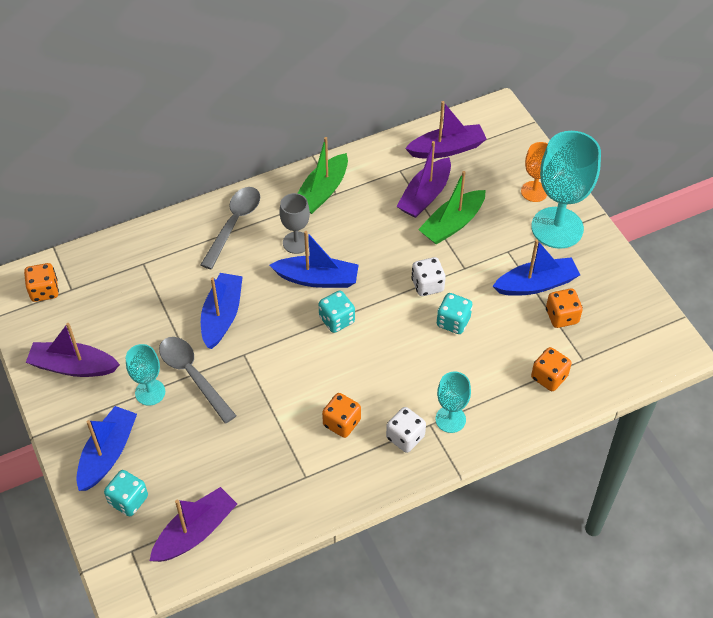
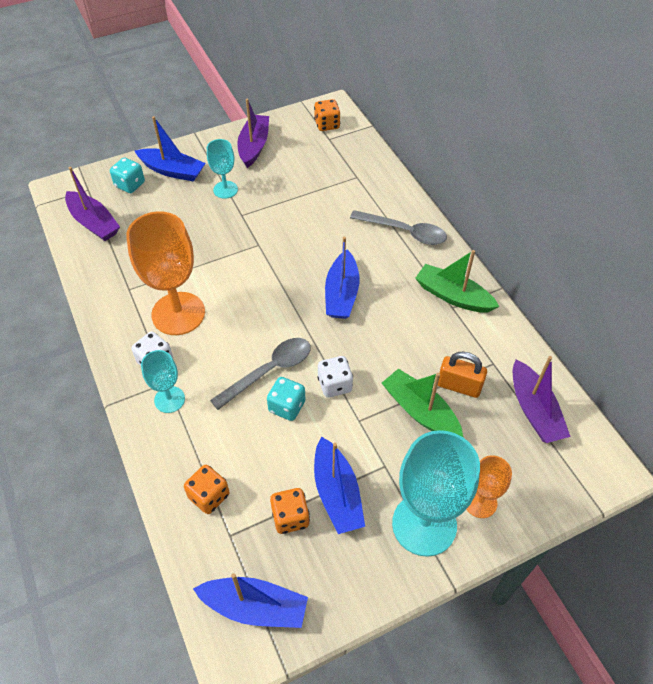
camera: 90 degrees right, 0 degrees up
(193, 376) = (239, 214): grey spoon -> grey spoon (269, 371)
(222, 316) = (300, 228): blue boat -> blue boat (255, 607)
(296, 242) = (385, 277): grey goblet -> none
(337, 320) = (292, 309): turquoise dice -> none
(341, 423) = (178, 313): orange dice -> orange goblet
(425, 195) = (459, 386): purple boat -> orange padlock

